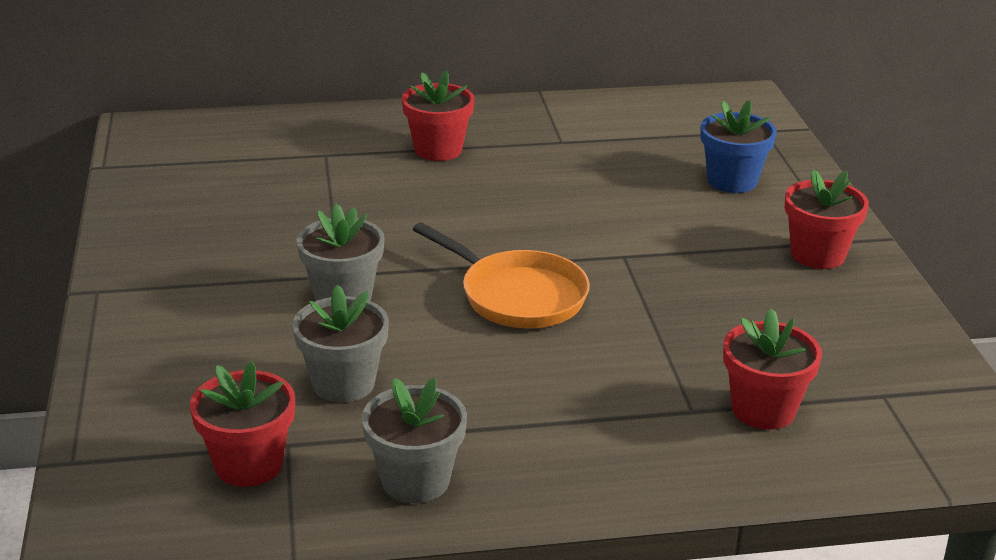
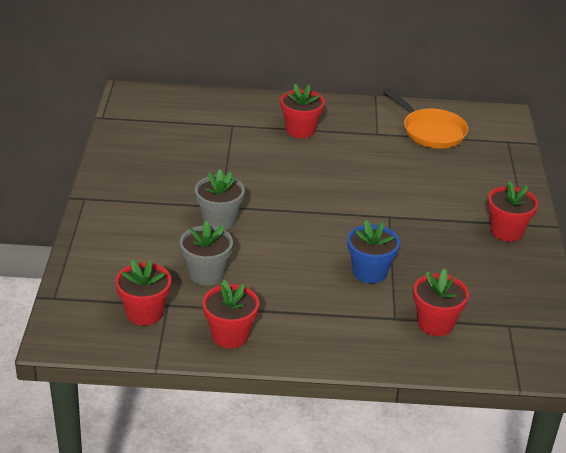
camera: 10 degrees right, 5 degrees up
(415, 481) = (230, 335): grey flower pot -> red flower pot
(517, 296) = (318, 234): orange pan -> orange pan (431, 131)
(732, 181) = (473, 174): blue flower pot -> blue flower pot (369, 272)

